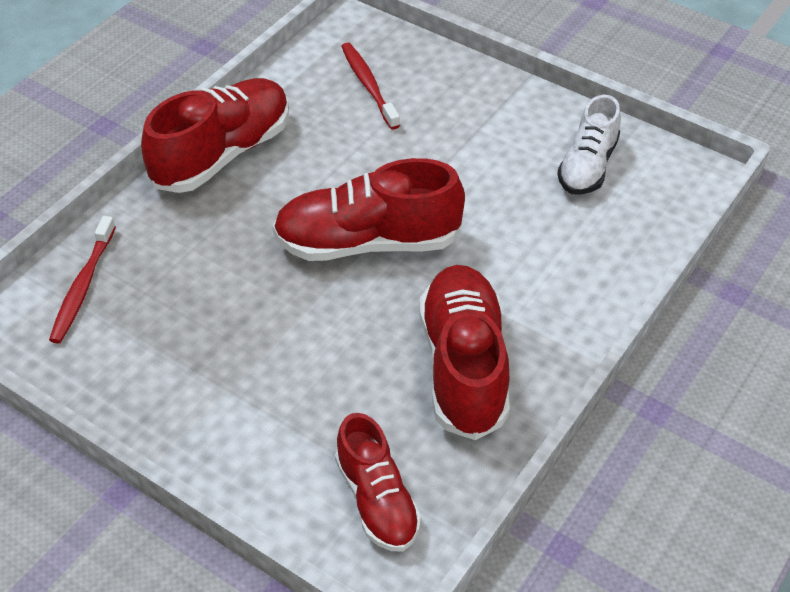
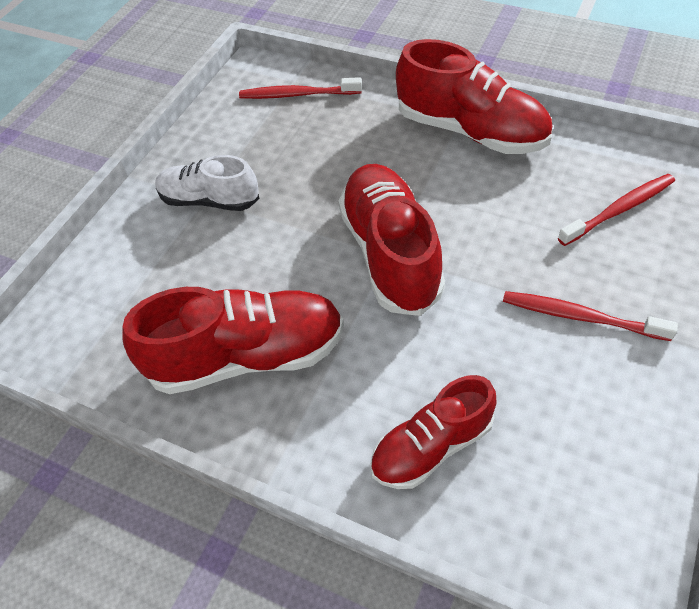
camera: 85 degrees right, 5 degrees up
(377, 500) = (97, 316): red shoe -> red shoe (431, 446)
(476, 137) = (580, 317): none -> red toothbrush
(587, 166) = (579, 439): white shoe -> white shoe (209, 200)

